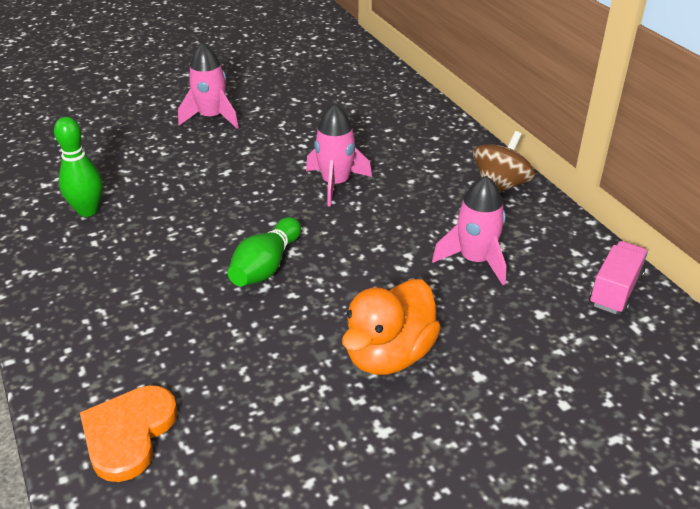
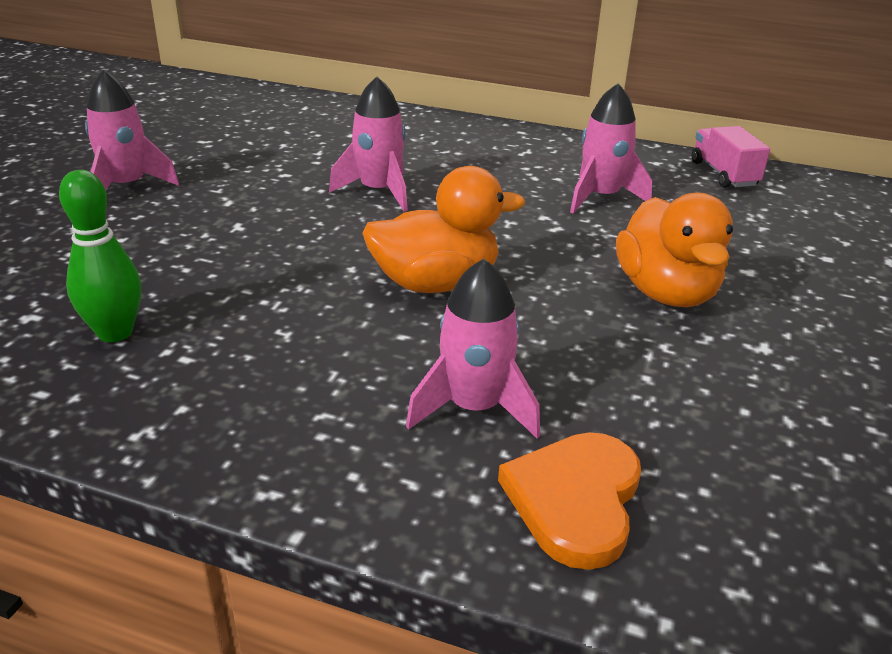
camera: 45 degrees left, 5 degrees down
(128, 433) = (575, 500): orange heart -> orange heart turned 45 degrees clockwise
(165, 353) = (474, 408): none -> pink rocket
(266, 266) = (435, 283): green bowling pin -> orange duck
(500, 186) = (523, 141): brown spinning top -> none

